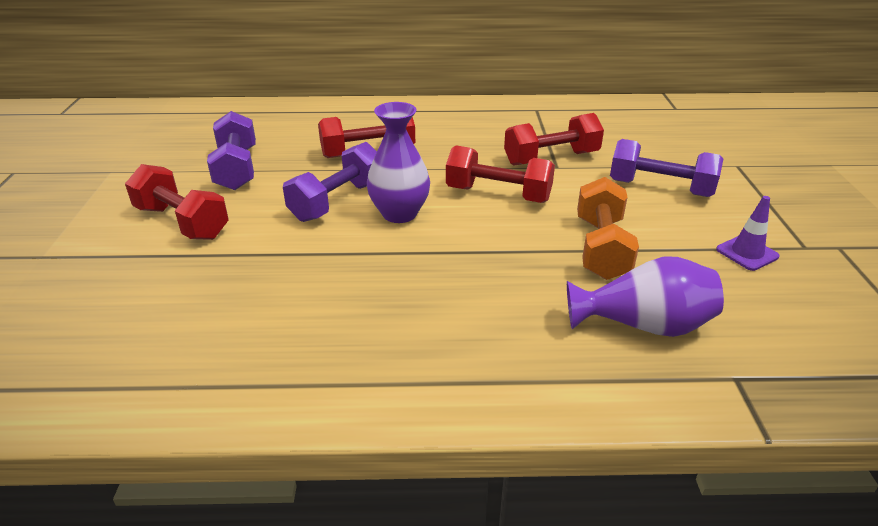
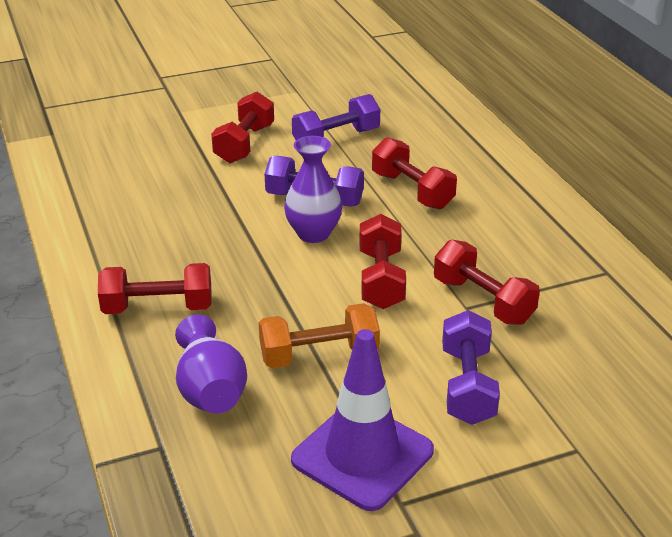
camera: 70 degrees right, 0 degrees up
(478, 341) = (158, 308): none -> red dumbbell
(747, 253) = (362, 455): purple traffic cone -> purple traffic cone, size x2.21

